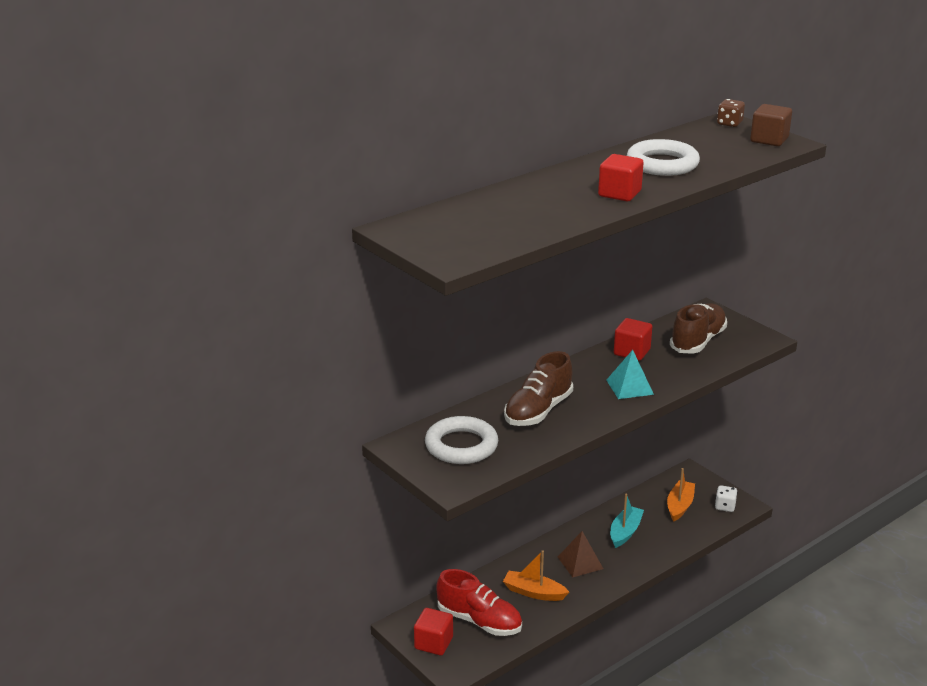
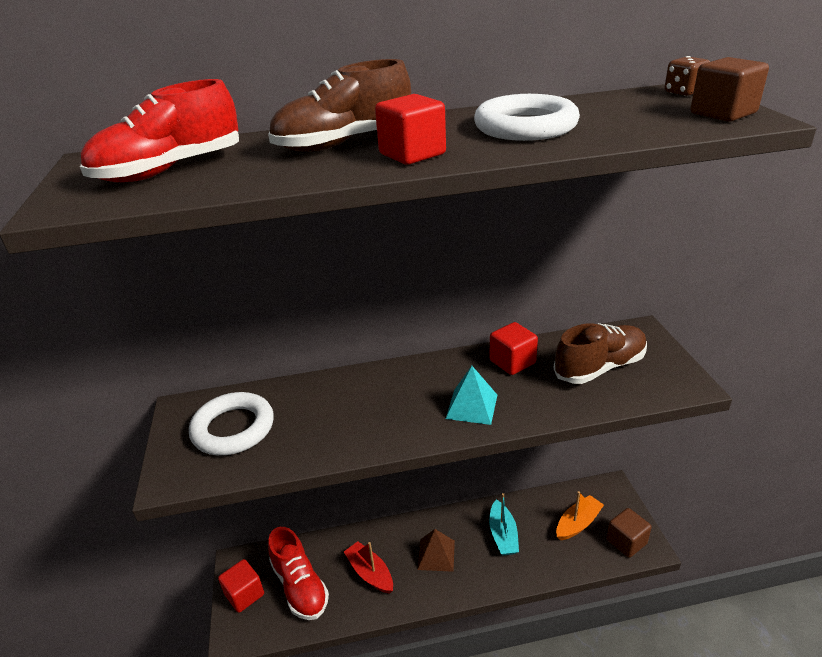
camera: 30 degrees right, 5 degrees up
(473, 227) = (170, 170): none -> red shoe
(534, 592) = (370, 573): orange boat -> red boat
(538, 411) = (348, 408): brown shoe -> brown shoe (344, 143)
(625, 532) = (503, 535): turquoise boat -> turquoise boat turned 120 degrees clockwise
(725, 506) = (626, 542): white dice -> brown cube

